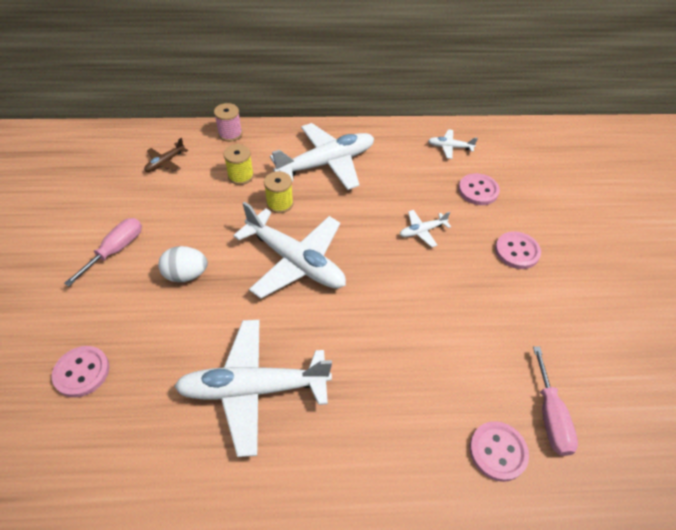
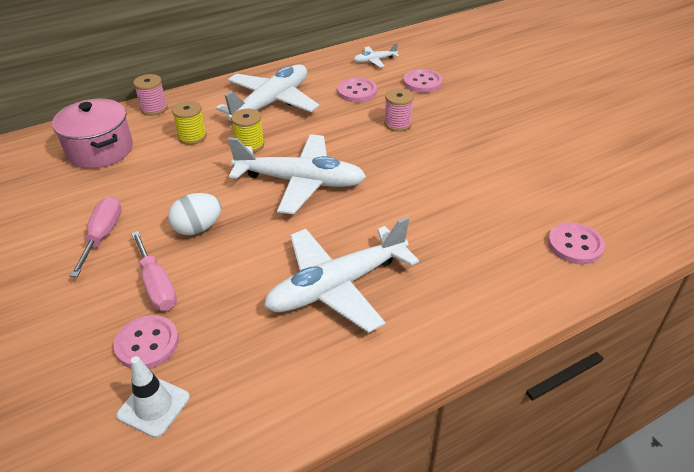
camera: 25 degrees left, 10 degrees down
(50, 434) = (154, 406): none -> white traffic cone
(165, 162) = (100, 150): brown plane -> pink pot
(422, 231) = (398, 124): white plane -> pink spool
(517, 251) = (486, 113): pink button -> pink button (357, 92)
(550, 416) = (594, 207): pink screwdriver -> pink screwdriver (157, 285)

